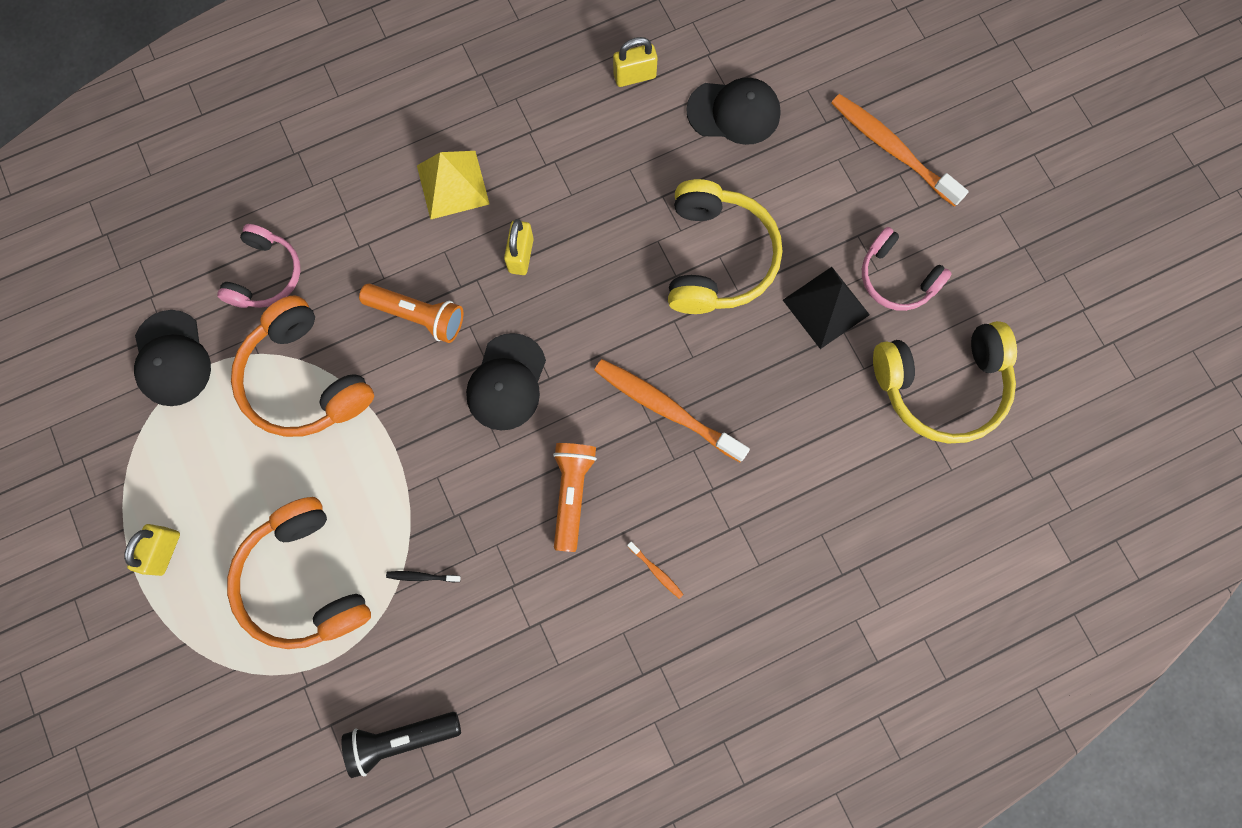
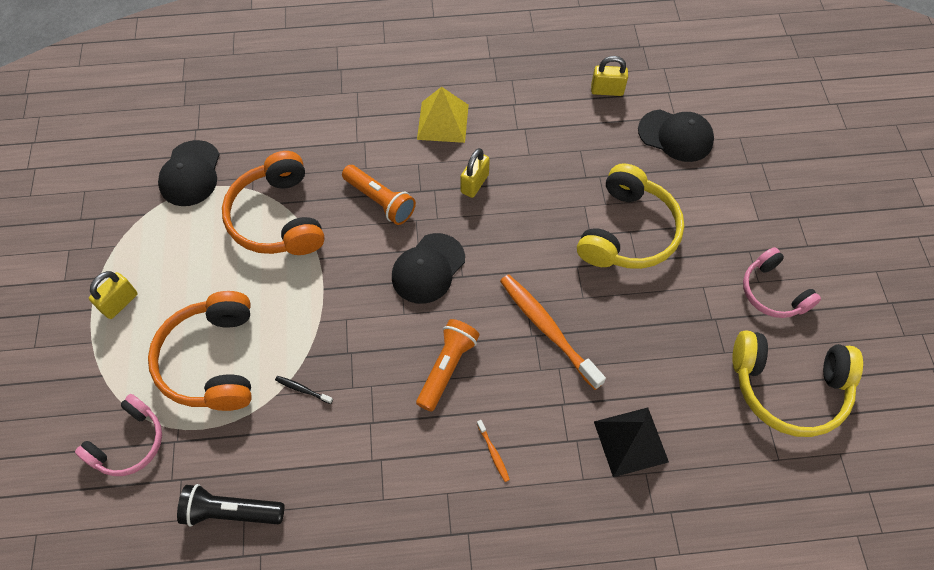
camera: 20 degrees right, 15 degrees down
(266, 275) = (282, 140): pink headphones -> pink headphones (129, 443)
(826, 307) = (706, 295): black pyramid -> black pyramid (630, 441)
(891, 149) = (796, 197): orange toothbrush -> none

